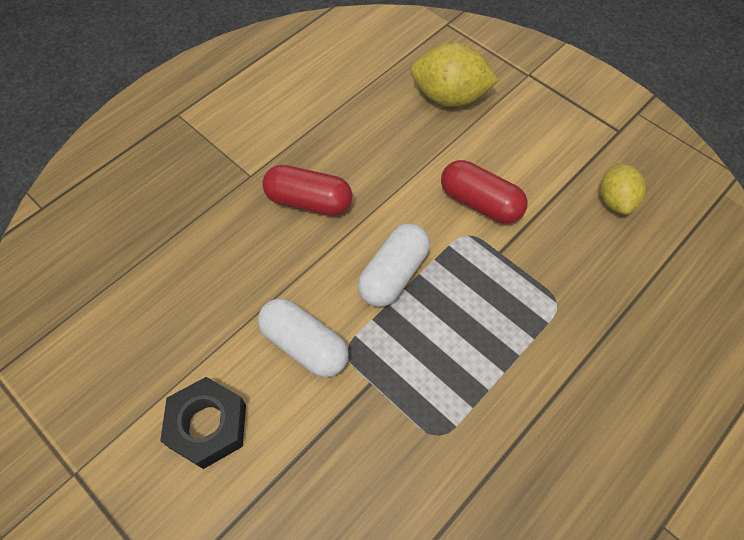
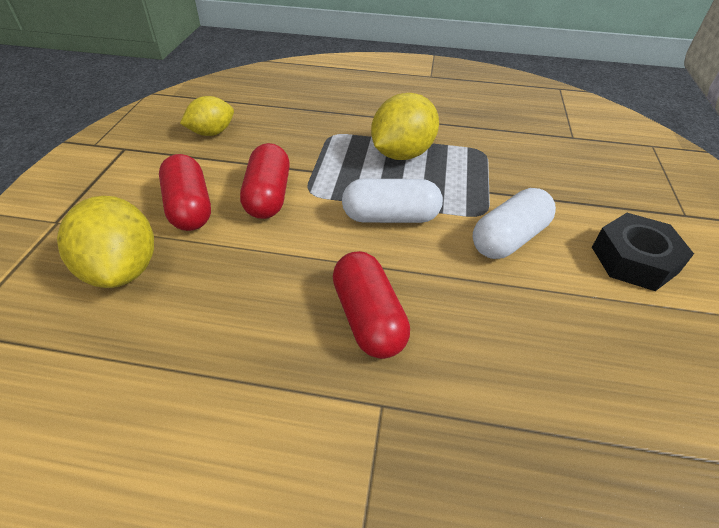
camera: 125 degrees left, 15 degrees down
(304, 345) = (509, 238): white capsule -> white capsule turned 45 degrees clockwise
(481, 346) = (402, 154): none -> yellow lemon
(497, 148) = (189, 207): none -> red capsule

